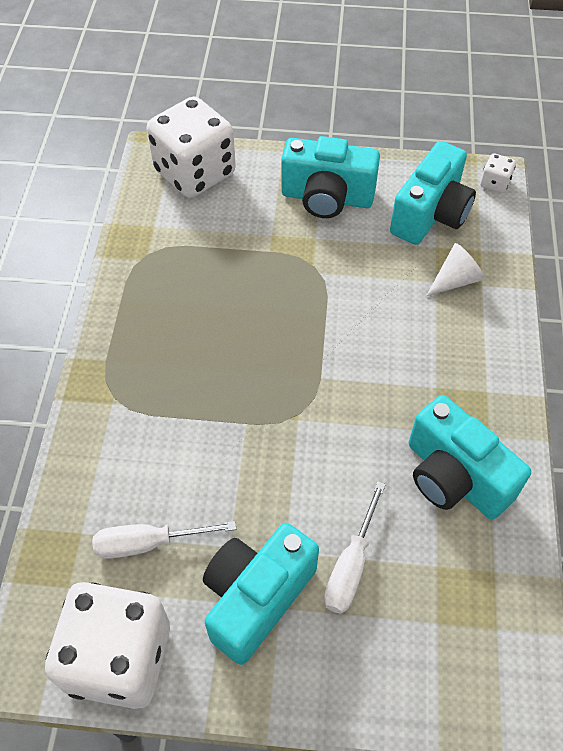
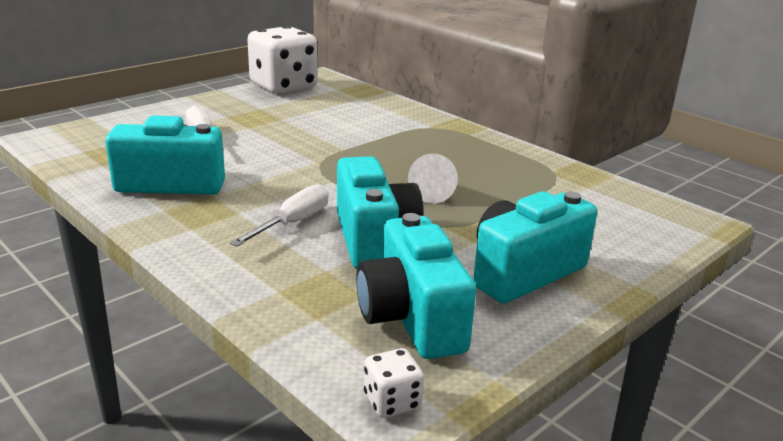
camera: 130 degrees right, 30 degrees down
(148, 543) = (324, 106): white screwdriver -> white screwdriver (293, 223)
(195, 173) = (645, 227): white dice -> none
(256, 598) = (243, 114): turquoise camera -> turquoise camera (374, 240)
(455, 280) = (309, 280): white cone -> white cone (432, 193)

